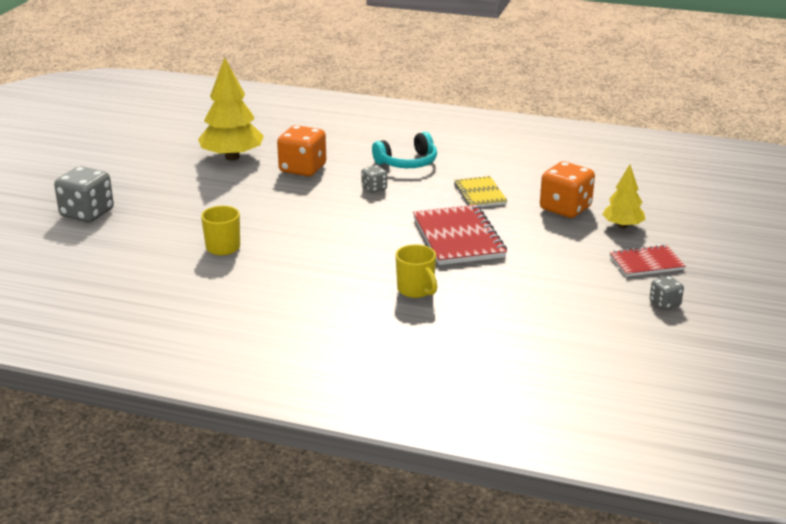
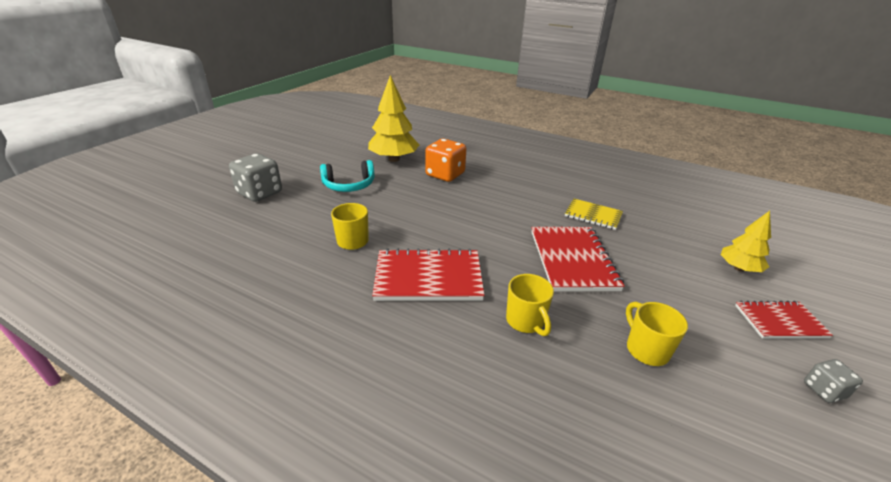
camera: 10 degrees right, 5 degrees up
(315, 269) = (428, 277): none -> red notebook
(374, 188) = (500, 199): grey dice -> none
(407, 162) = (531, 179): turquoise headphones -> turquoise headphones (349, 185)
(480, 194) = (593, 215): yellow notebook -> yellow notebook turned 60 degrees counterclockwise
(524, 296) = (646, 349): none -> yellow mug
(565, 208) = (675, 240): orange dice -> none

